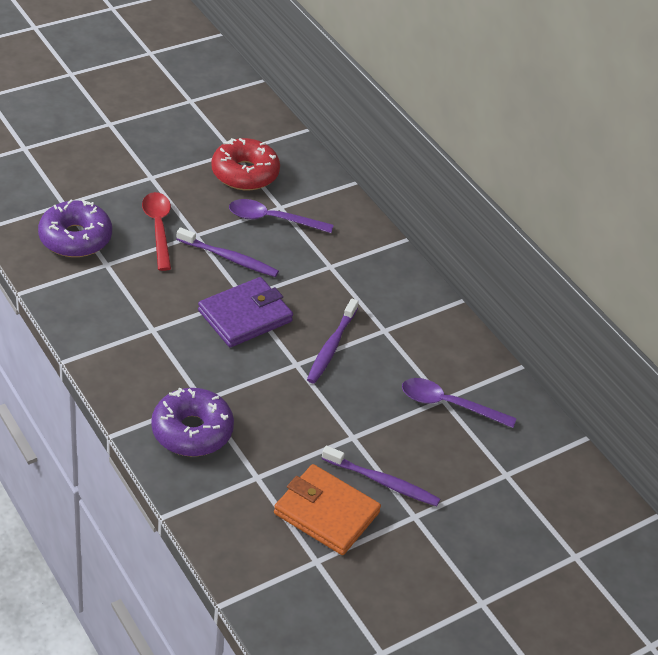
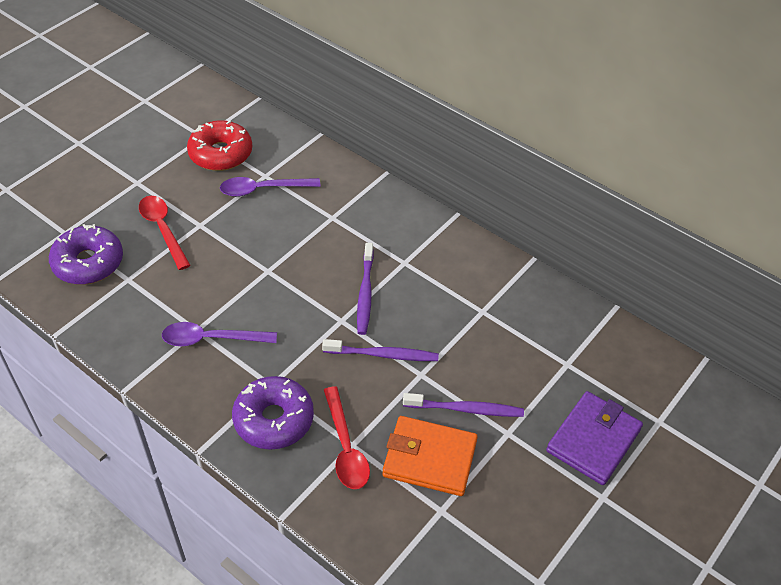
camera: 15 degrees left, 5 degrees up
(229, 258) = (239, 238): purple toothbrush -> purple toothbrush (383, 355)
(245, 316) = (276, 289): purple wallet -> purple wallet (593, 440)
(249, 477) = (345, 447): none -> red spoon
(448, 404) = (490, 314): purple spoon -> purple spoon (211, 339)

